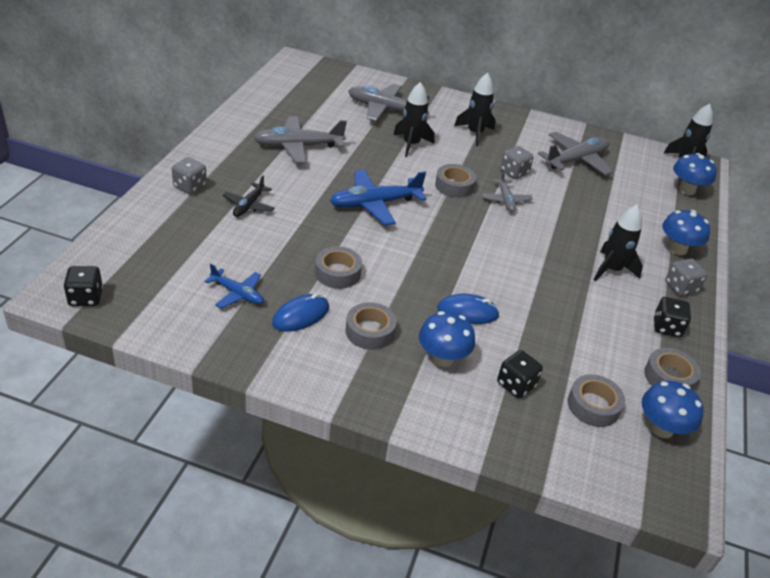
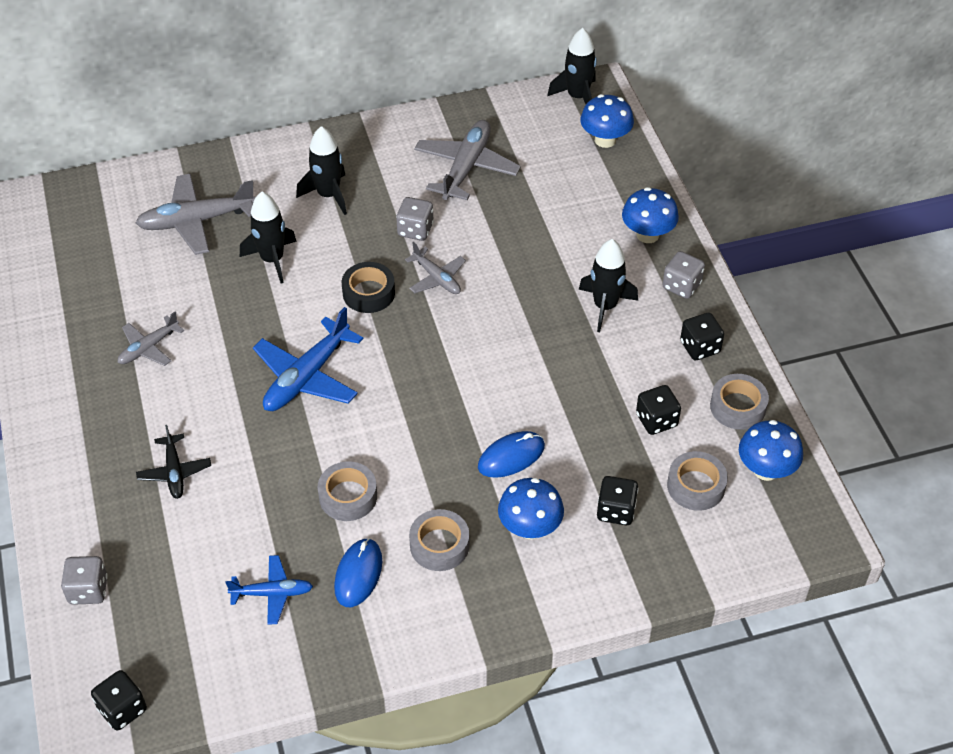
camera: 30 degrees left, 10 degrees up
(190, 186) = (83, 490): grey dice -> grey dice (88, 590)
(298, 146) = (148, 348): grey plane -> grey plane, size x0.58
(454, 186) = (368, 293): grey tape -> black tape
(595, 350) = (656, 420): none -> black dice

